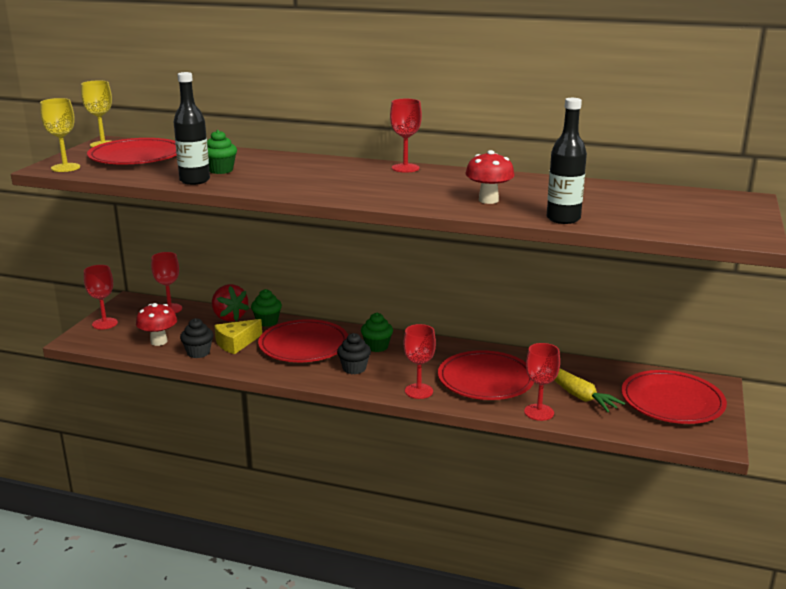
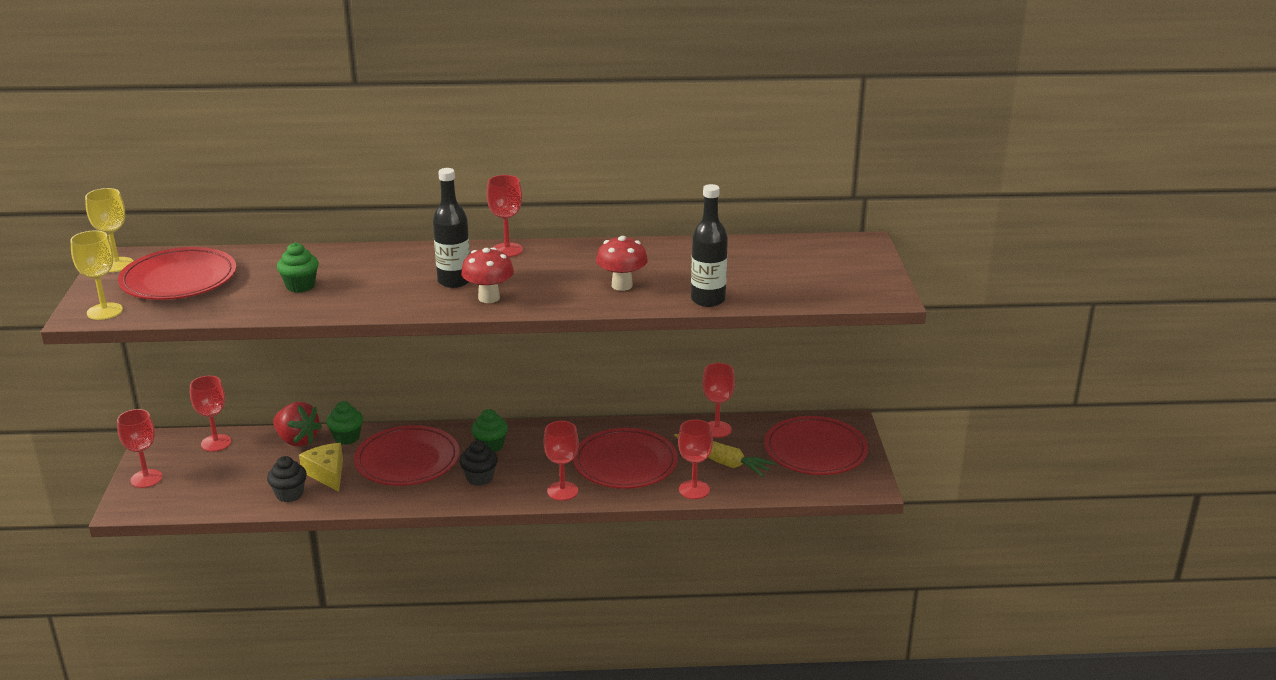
camera: 20 degrees left, 5 degrees up
(159, 341) = (231, 489): red mushroom -> red mushroom (489, 298)
(194, 180) = (283, 307): black bottle -> black bottle (454, 281)
(236, 343) = (327, 473): yellow cheese -> yellow cheese turned 120 degrees clockwise
(583, 368) = (717, 429): none -> red goblet

